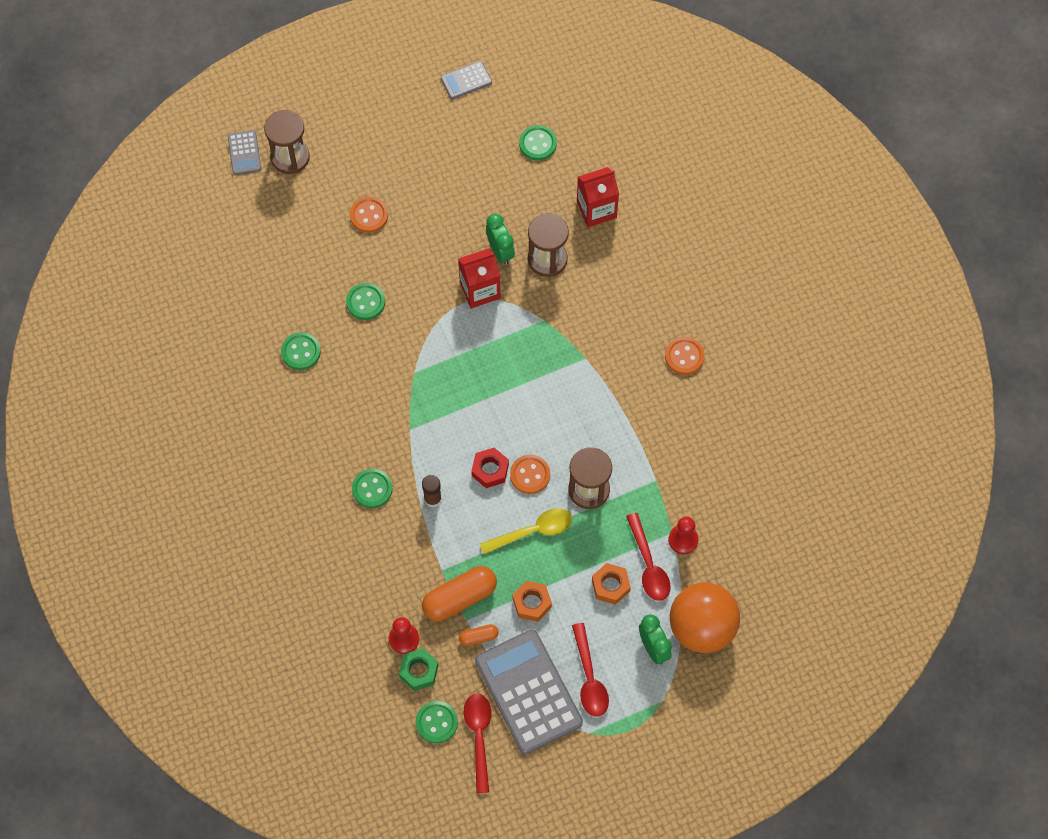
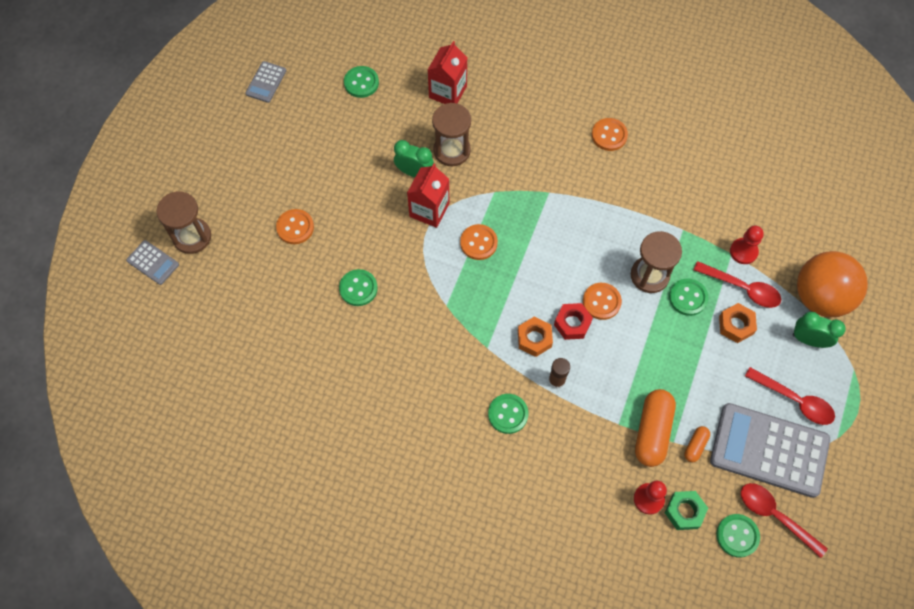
camera: 45 degrees left, 0 degrees up
(301, 352) = (349, 365): green button -> green button (688, 298)
(488, 348) = (478, 243): none -> orange button
(532, 531) = (646, 338): yellow spoon -> none
(532, 603) = (701, 387): orange nut -> orange nut (534, 339)

